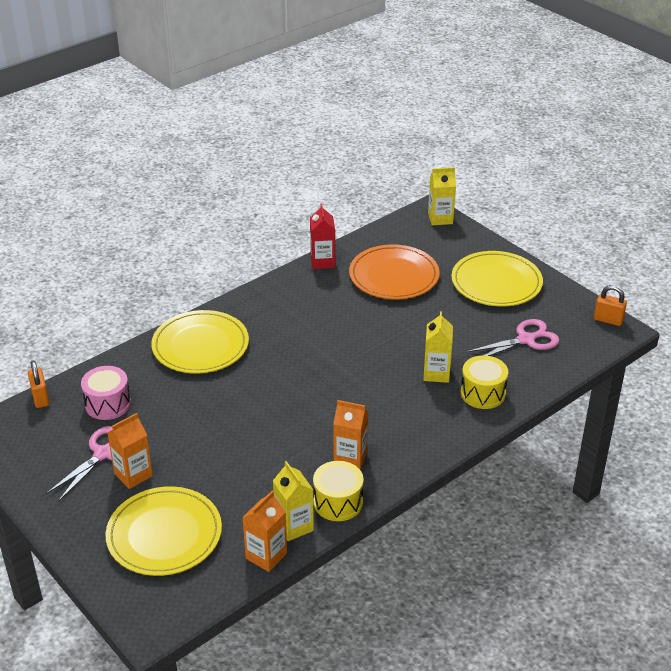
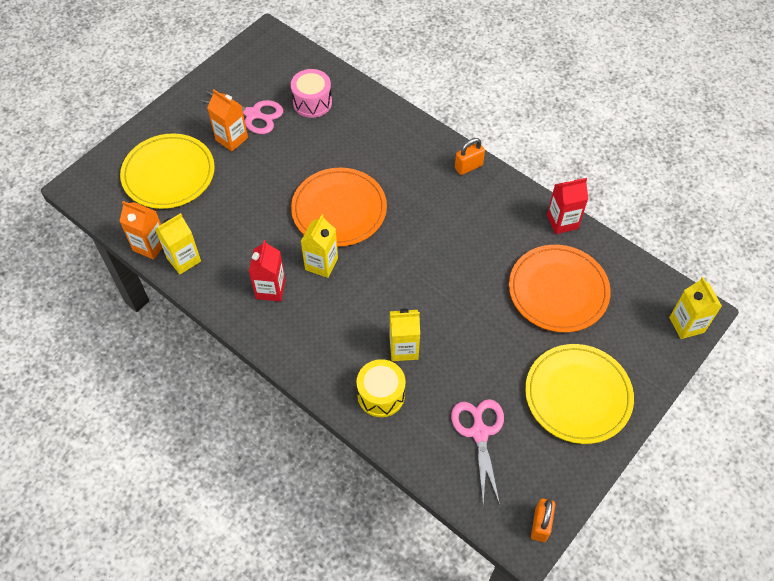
camera: 80 degrees right, 20 degrees up
(40, 398) = (312, 58): orange padlock -> orange padlock (468, 167)
(200, 345) = (402, 148): yellow plate -> none
(264, 398) = (339, 209): none -> orange plate
(328, 418) = (321, 264): none -> yellow carton
(338, 502) = (214, 287): yellow drum -> none
(350, 458) = (270, 289): orange carton -> red carton
(526, 340) = (479, 433): pink scissors -> pink scissors turned 150 degrees counterclockwise

